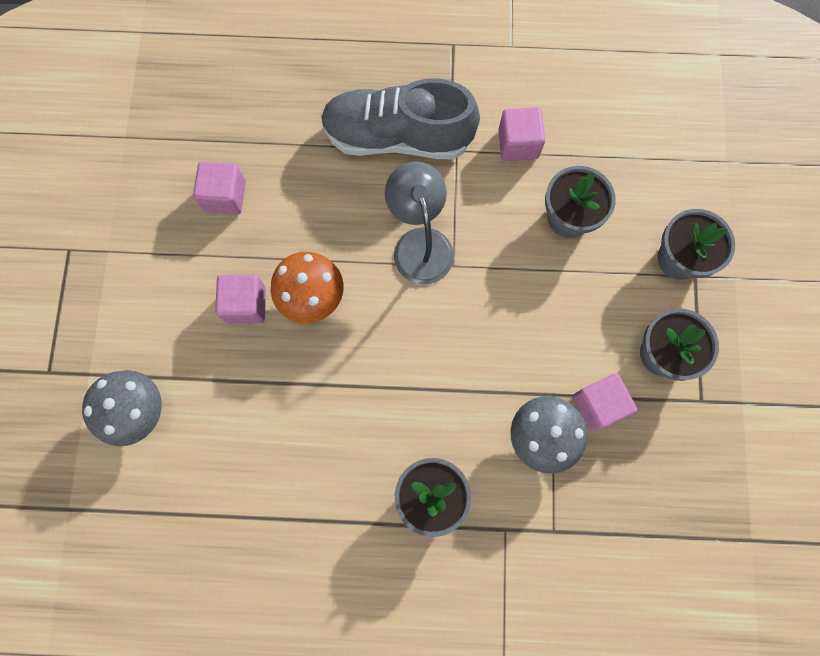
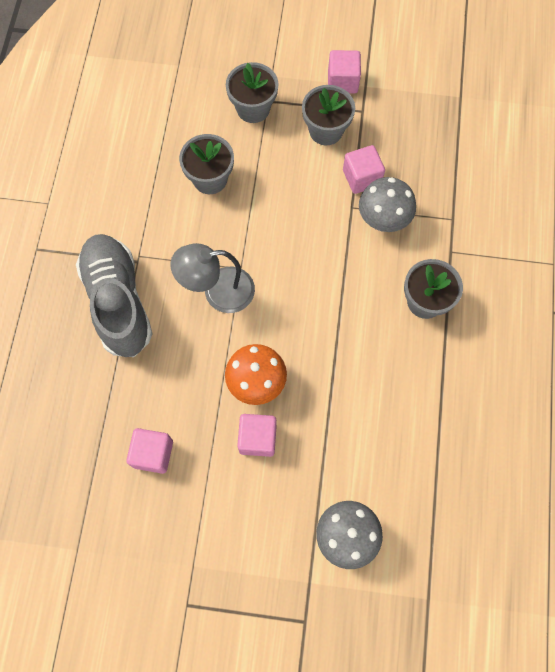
camera: 85 degrees left, 5 degrees down
(397, 137) = (118, 301): grey shoe -> grey shoe turned 150 degrees clockwise
(518, 144) = (140, 208): pink cube -> pink cube (342, 81)

